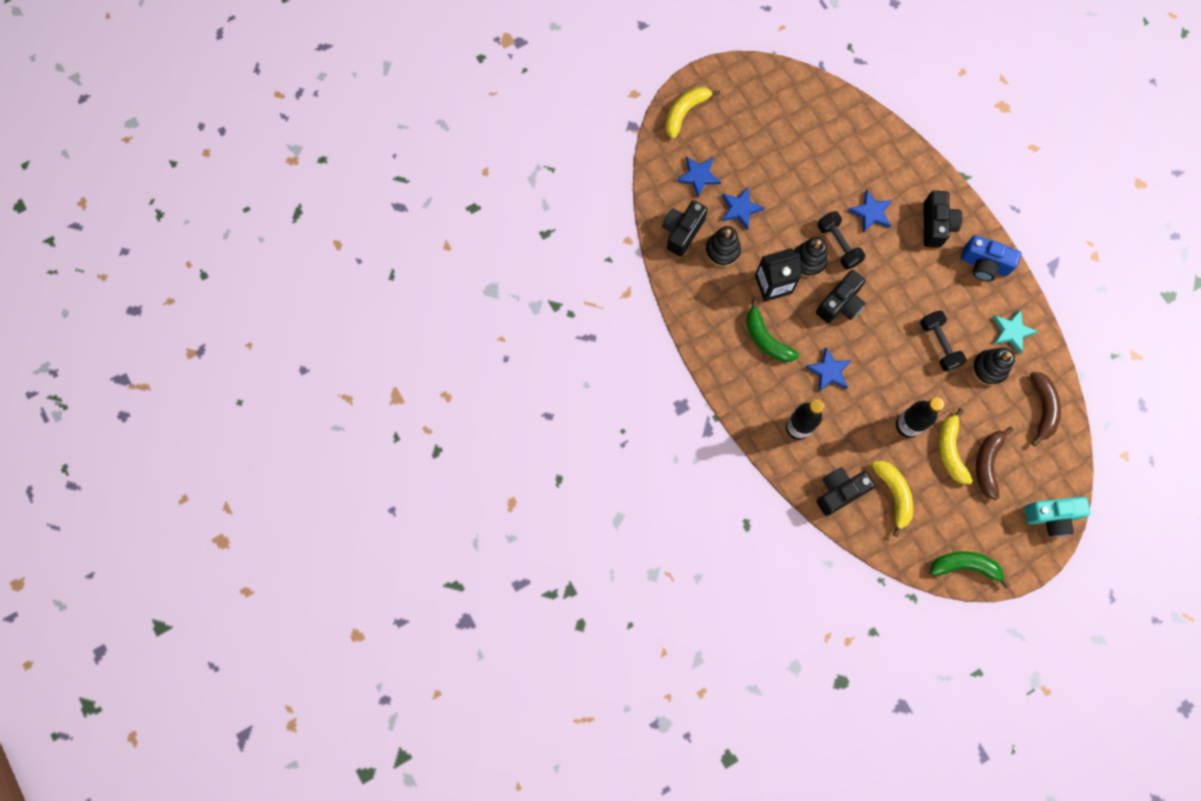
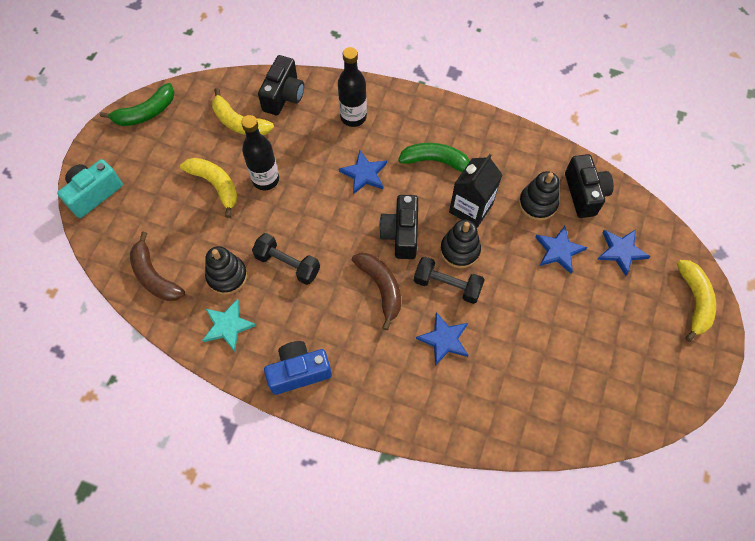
camera: 140 degrees right, 10 degrees down
(936, 225) = (374, 376): black camera -> none
(987, 463) = (176, 197): brown banana -> brown banana (381, 287)

